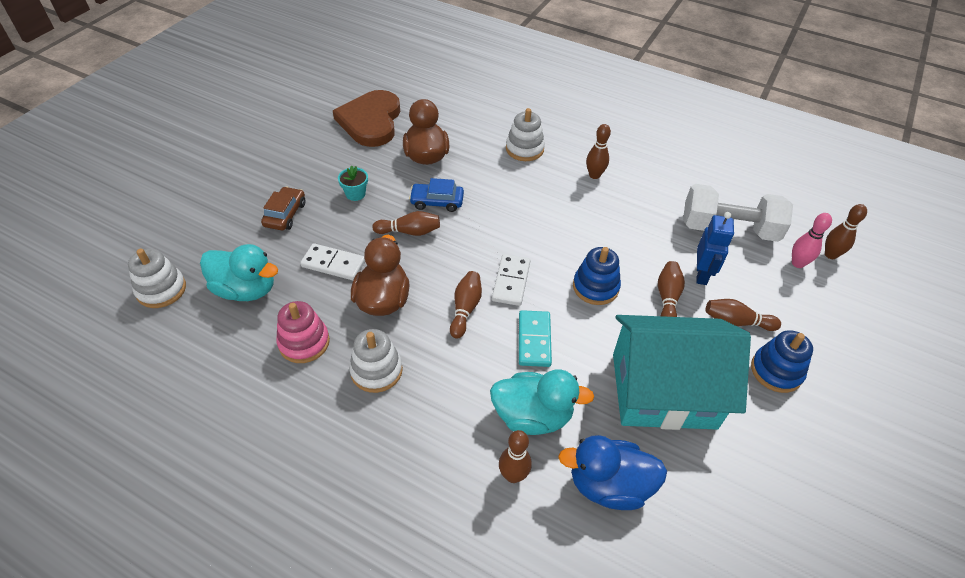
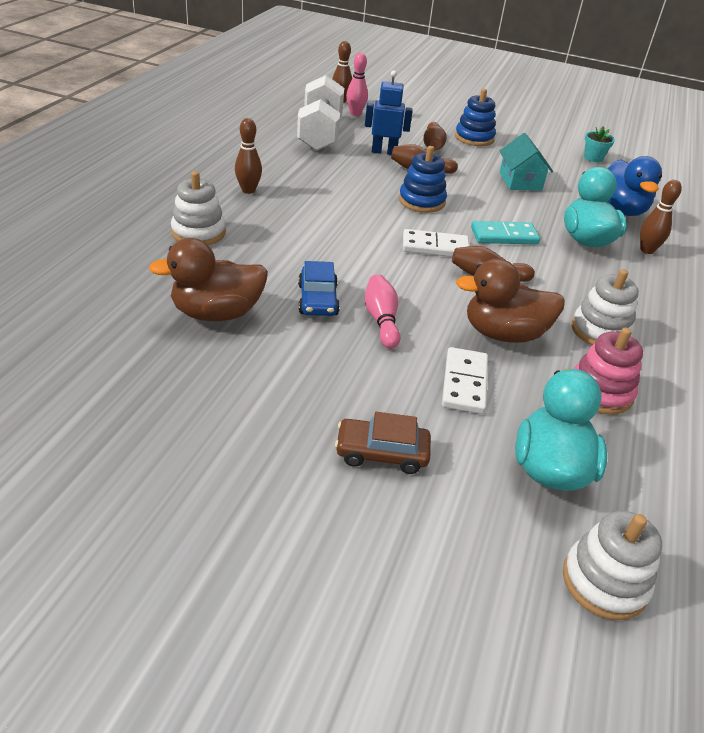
camera: 100 degrees left, 10 degrees down
(355, 194) = (316, 378): turquoise flower pot -> turquoise flower pot (593, 158)
(371, 121) = (117, 379): brown heart -> none
(409, 232) = (381, 320): brown bowling pin -> pink bowling pin
(663, 390) = (520, 181): turquoise house -> turquoise house, size x0.49

